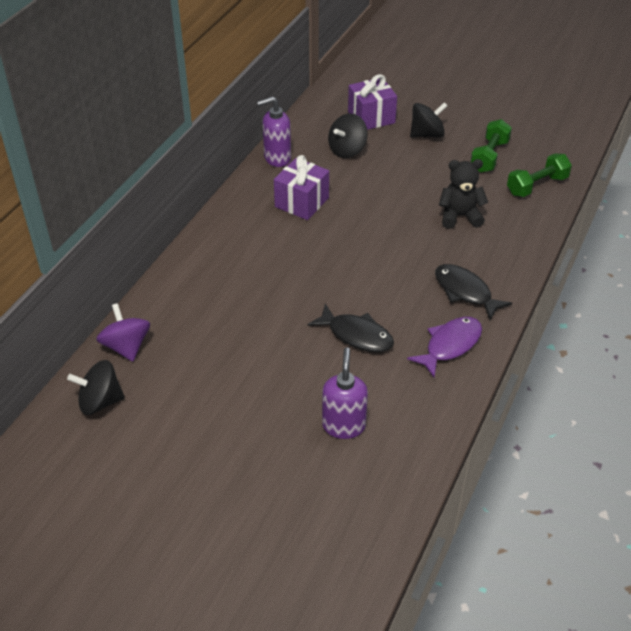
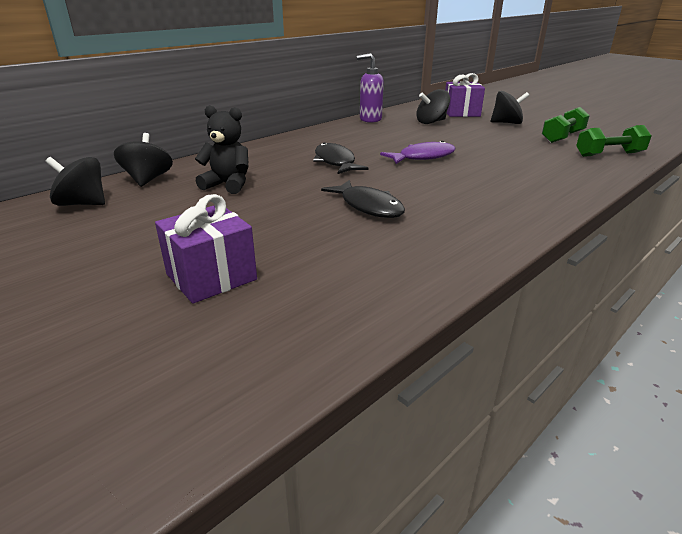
camera: 20 degrees right, 15 degrees down
(126, 346) = (148, 179): purple spinning top -> black spinning top
(301, 202) = (374, 137): purple gift -> purple gift (211, 277)
(343, 425) = (301, 264): purple soap dispenser -> none
(450, 345) = (471, 229): purple fish -> purple fish (423, 157)
(460, 216) = (520, 159): black teddy bear -> black teddy bear (228, 185)
(465, 292) = (507, 199): black fish -> black fish (335, 162)

